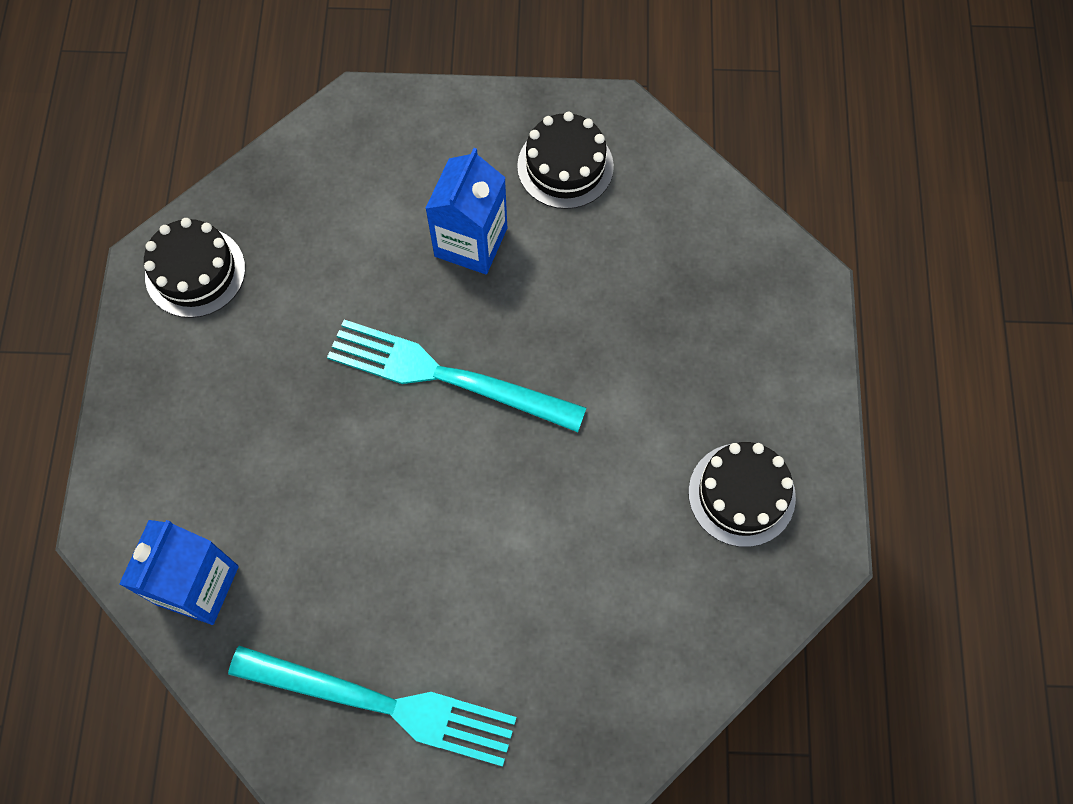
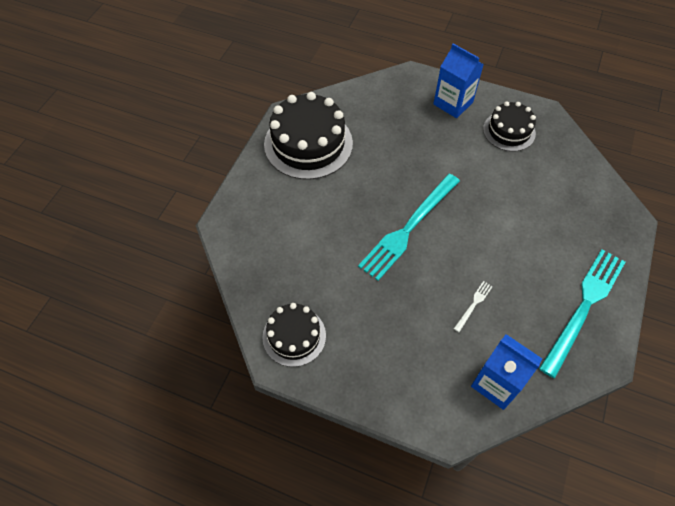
camera: 70 degrees left, 10 degrees down
(329, 517) = (473, 305): none -> white fork
(471, 242) = (334, 195): blue carton -> blue carton (453, 103)
(565, 166) = (308, 144): black cake -> black cake, size x1.69

